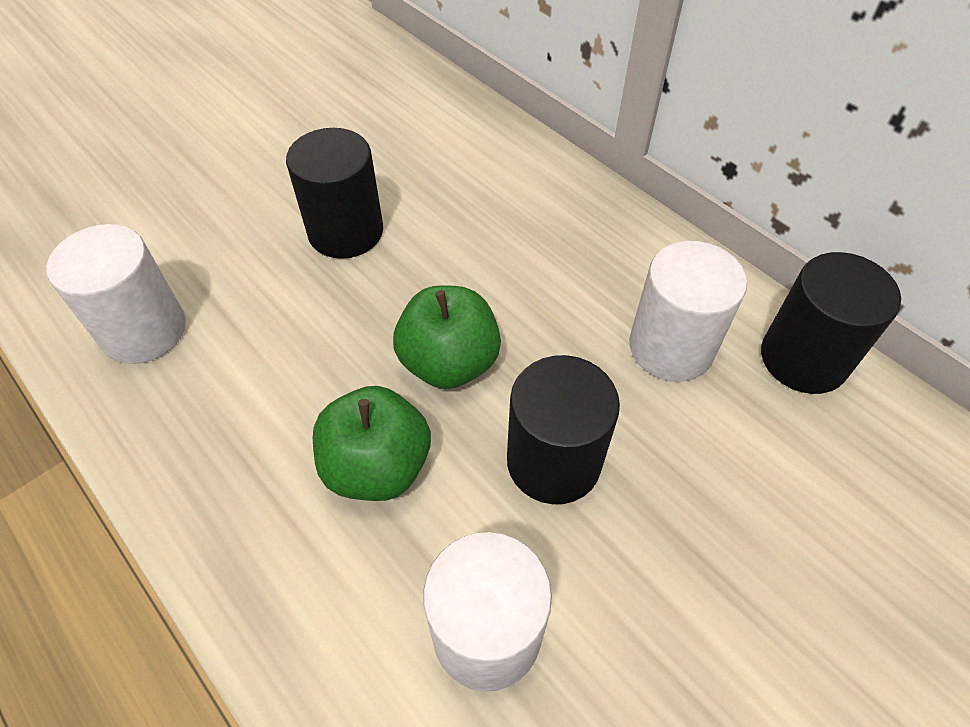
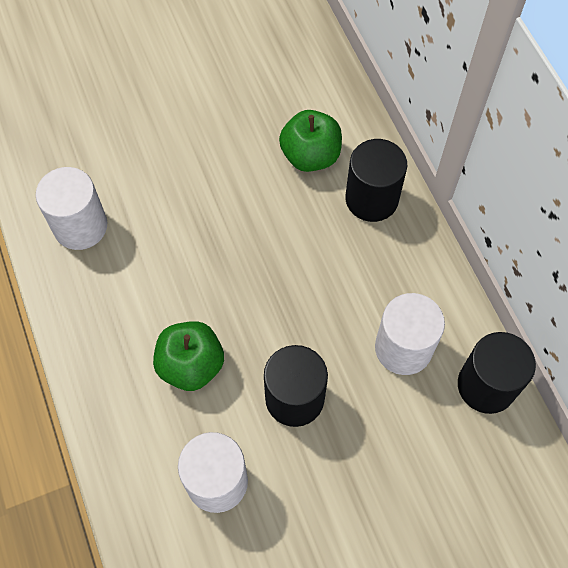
camera: 20 degrees right, 10 degrees up
(345, 231) = (226, 190): black cylinder -> black cylinder (371, 199)
(449, 362) = (258, 311): green apple -> green apple (310, 156)

